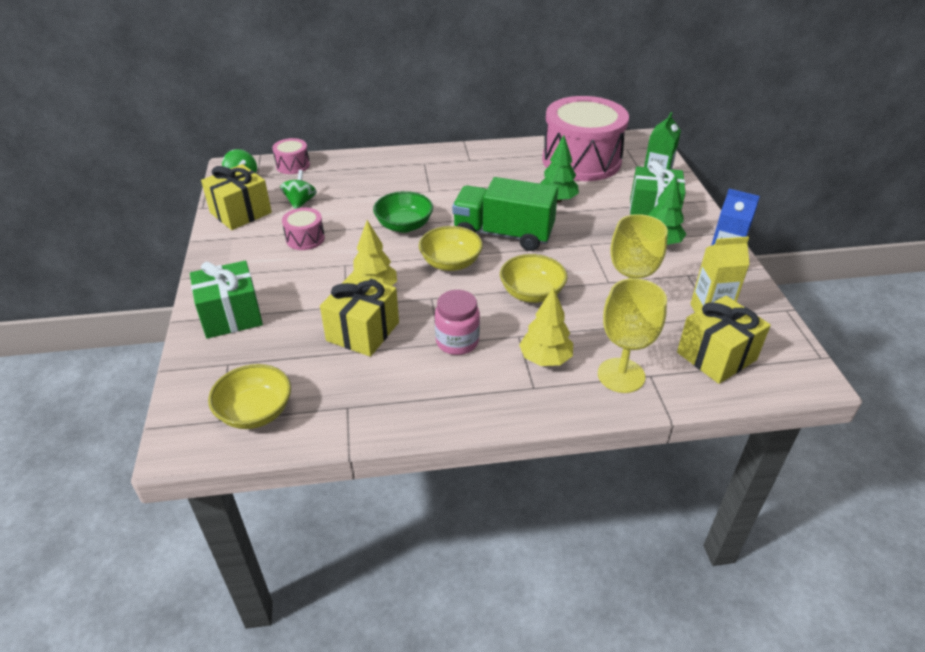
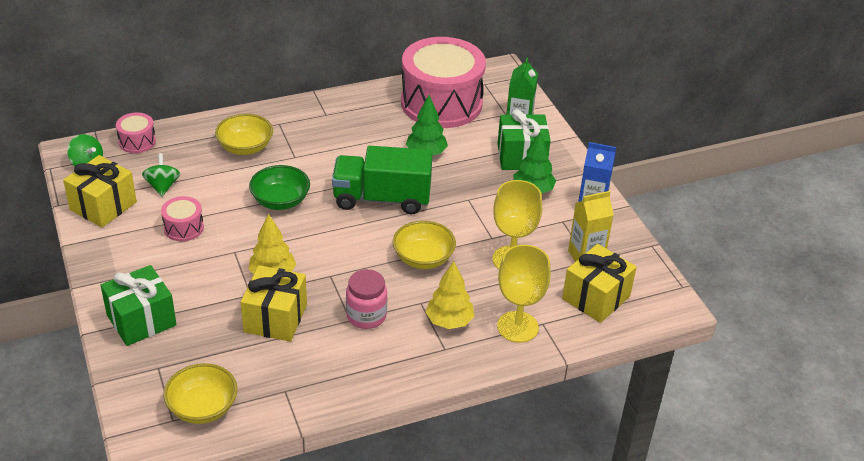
camera: 15 degrees left, 0 degrees up
(450, 263) = (338, 236): yellow bowl -> yellow bowl (245, 147)

